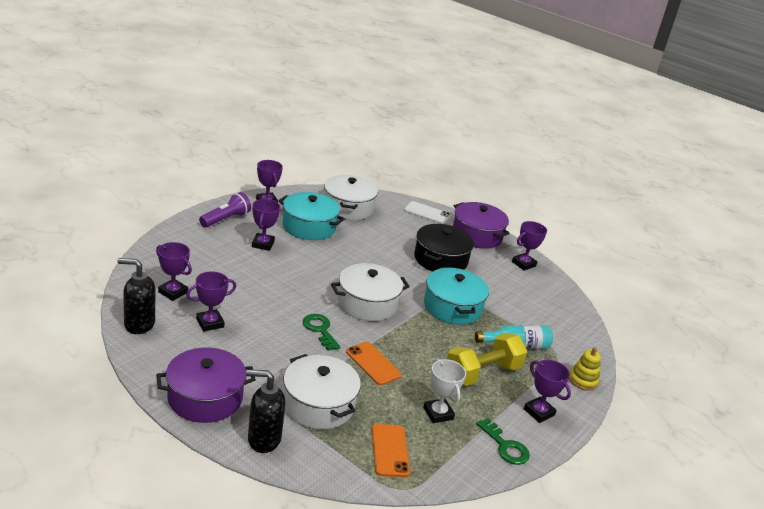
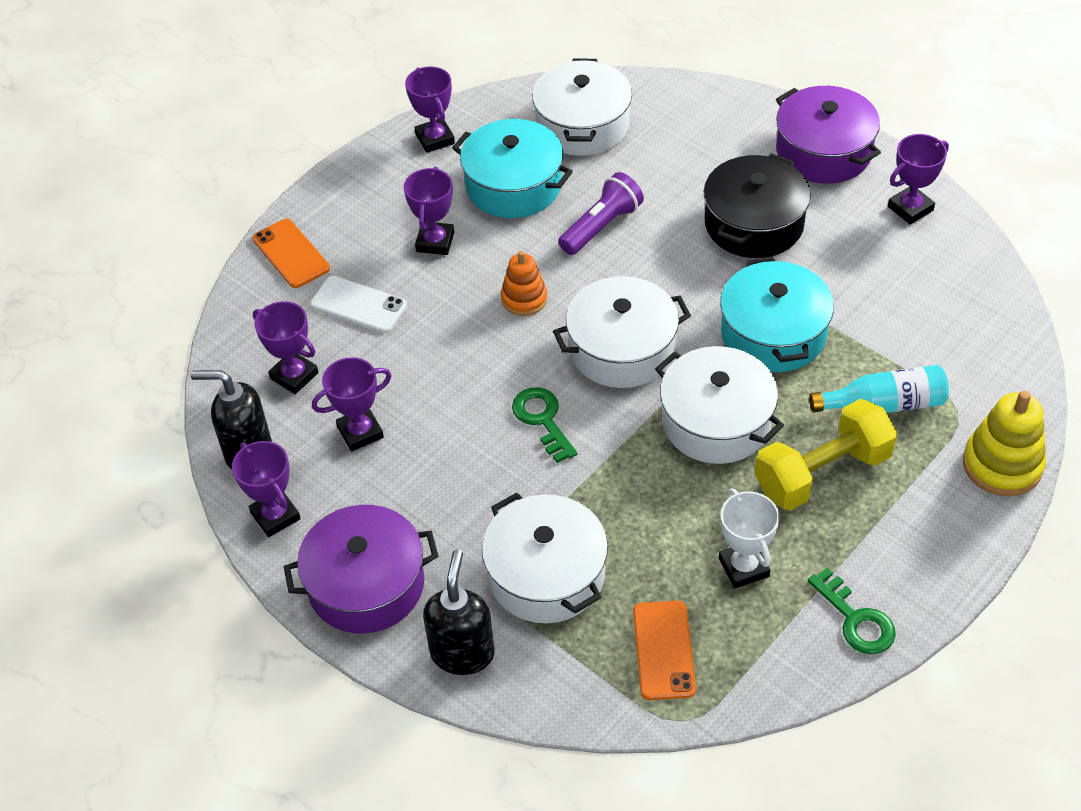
camera: 10 degrees right, 20 degrees up
(225, 219) = (366, 194): purple flashlight -> purple flashlight (601, 226)
(263, 439) = (462, 653): black soap dispenser -> black soap dispenser turned 90 degrees clockwise
(312, 275) = (524, 299): none -> orange stacking toy
(373, 363) = (634, 478): orange phone -> orange phone (291, 254)
(421, 342) = (716, 421): none -> white pot
(427, 213) = (730, 112): white phone -> white phone (358, 305)
(539, 412) = (917, 543): purple trophy -> purple trophy (275, 516)
(583, 381) = (1002, 465): yellow stacking toy -> yellow stacking toy, size x1.54

